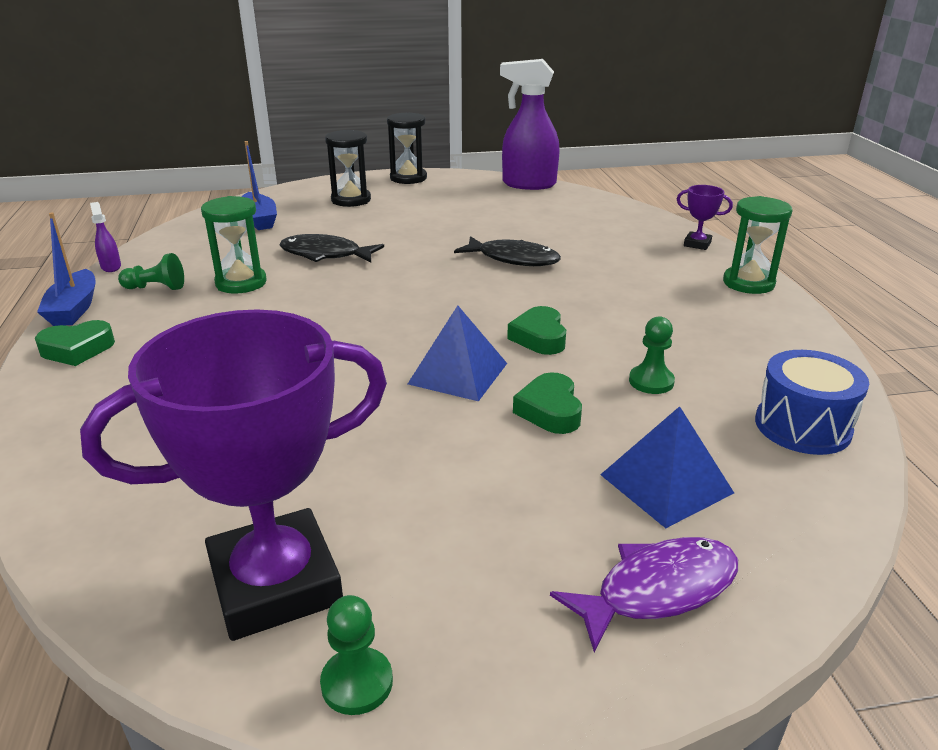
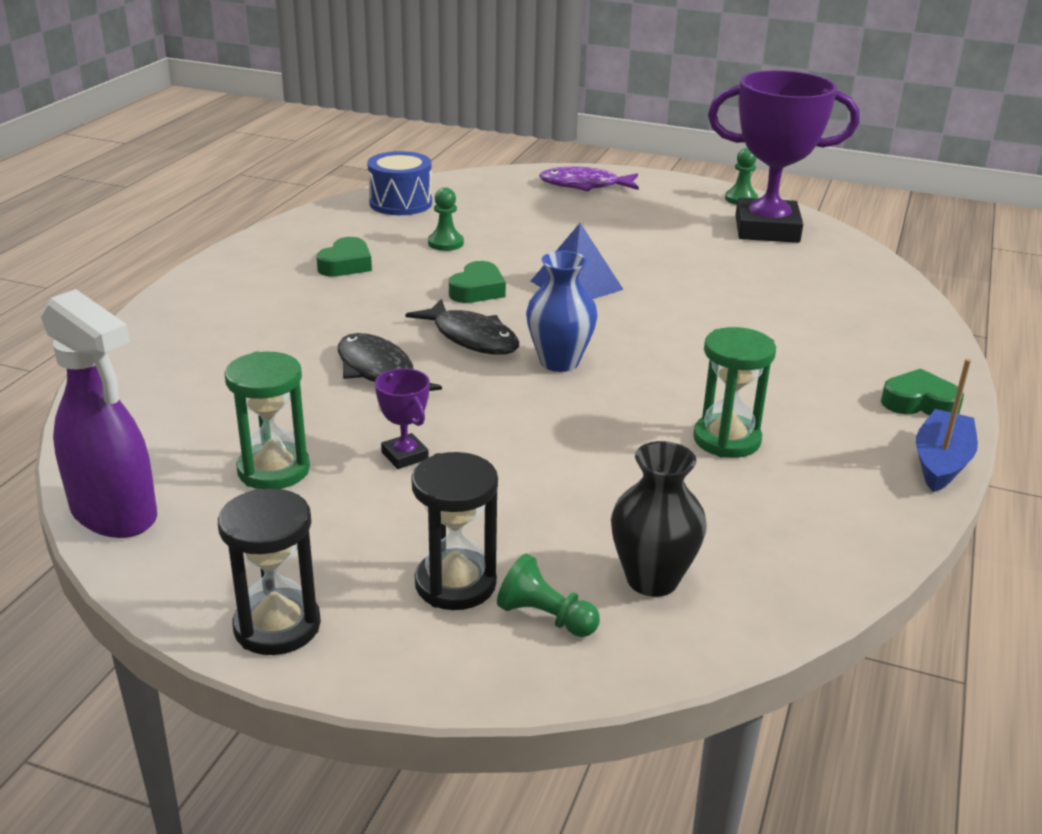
camera: 150 degrees left, 0 degrees up
(111, 267) = (909, 532): purple spray bottle -> none
(156, 288) = (839, 466): green pawn -> green pawn (545, 617)
(259, 220) = (652, 579): blue boat -> black vase
(325, 254) = (594, 455): black fish -> black fish (471, 338)
(399, 298) = (559, 362): none -> blue vase
(550, 410) = (540, 248): green heart -> green heart (346, 264)
(666, 483) = (523, 207): blue pyramid -> none
(697, 244) = (155, 326): purple trophy -> purple trophy (404, 456)
(748, 283) = (215, 277): green hourglass -> green hourglass (273, 470)

